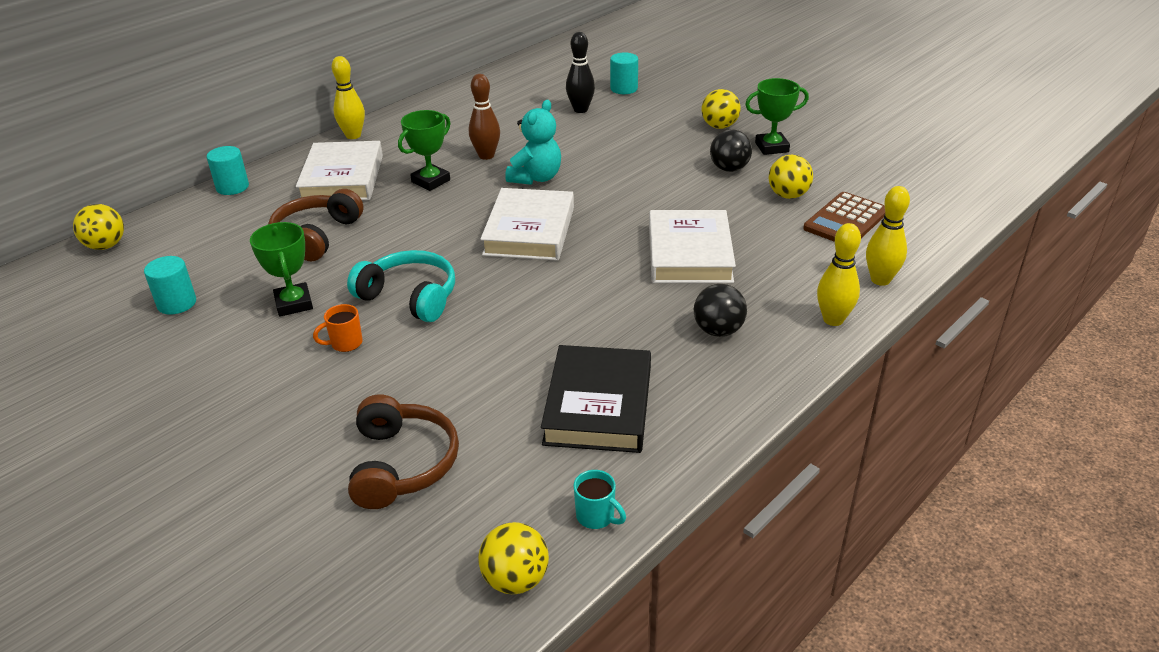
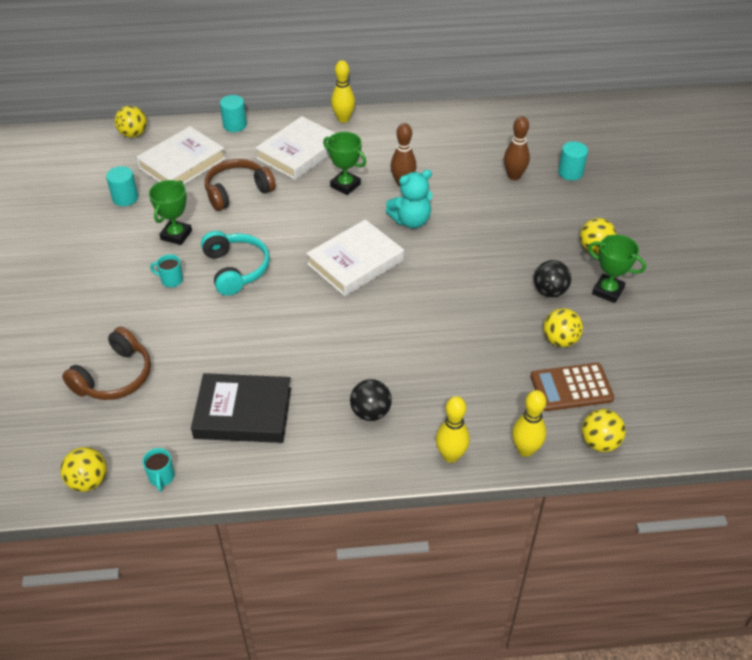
camera: 40 degrees right, 10 degrees up
(345, 343) = (171, 280): orange mug -> turquoise mug
(431, 181) = (345, 185): green trophy -> green trophy turned 45 degrees clockwise
(580, 109) = (514, 176): black bowling pin -> brown bowling pin
(598, 405) = (243, 413): black book -> black book turned 45 degrees clockwise
(689, 254) = (428, 344): white book -> white book (182, 163)
(921, 243) = (599, 442): none -> yellow ball

